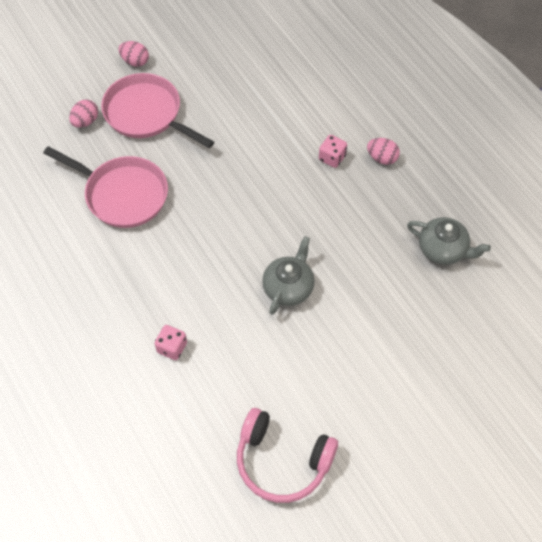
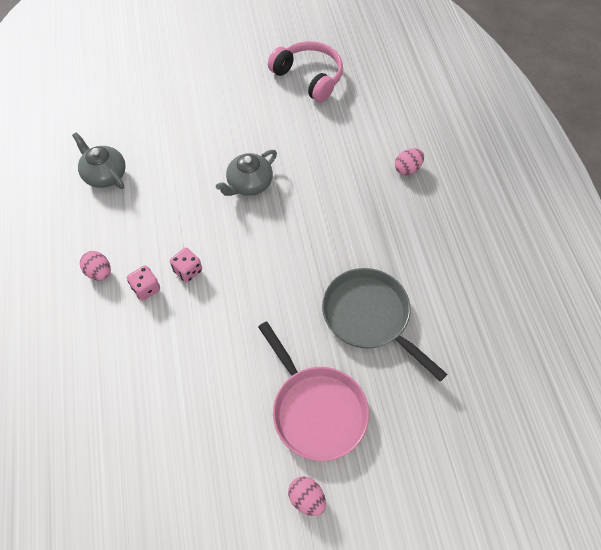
camera: 160 degrees left, 0 degrees up
(85, 121) = (389, 424): pink egg -> pink egg (407, 169)
(122, 194) = (369, 317): pink pan -> grey pan
(172, 347) = (363, 167): pink dice -> pink dice (188, 271)

